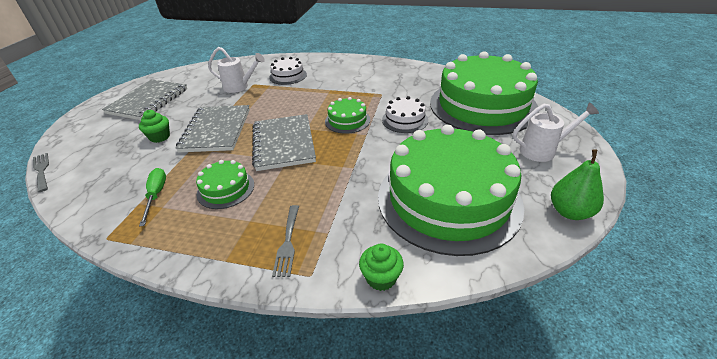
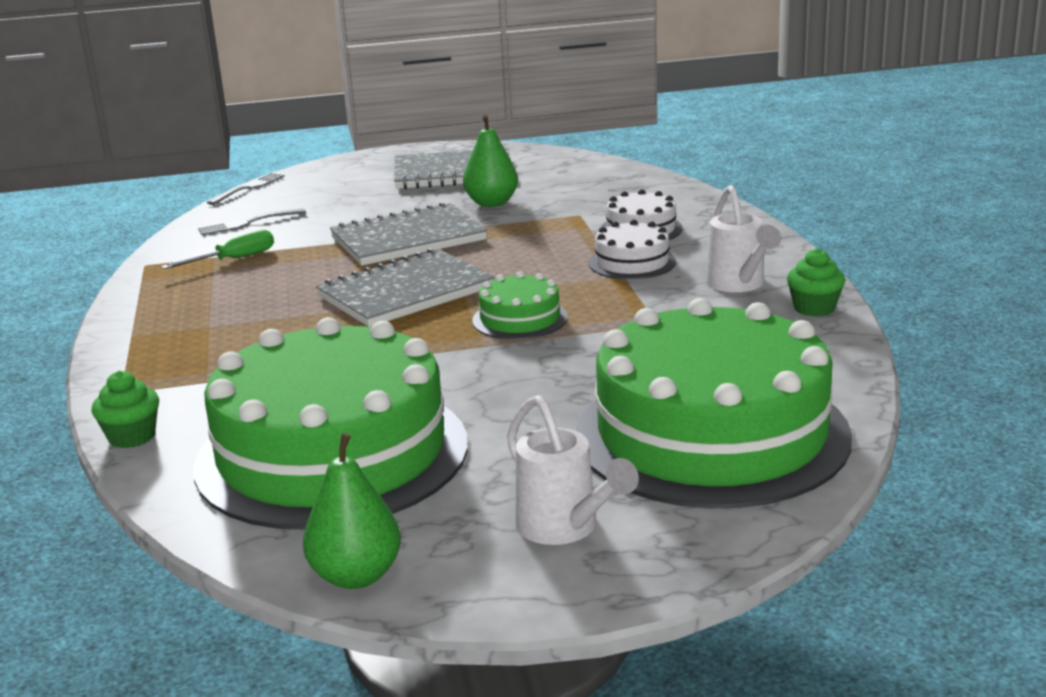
camera: 65 degrees right, 15 degrees down
(160, 137) = (363, 214): green cupcake -> green cupcake (814, 308)
(206, 100) = (491, 203): none -> green pear
(226, 189) = (268, 292): green cake -> none
(239, 87) = (558, 209): white watering can -> white watering can (738, 284)
(287, 242) = (177, 361): grey fork -> grey fork (248, 223)
(405, 120) = (567, 366): white cake -> white cake (632, 262)

